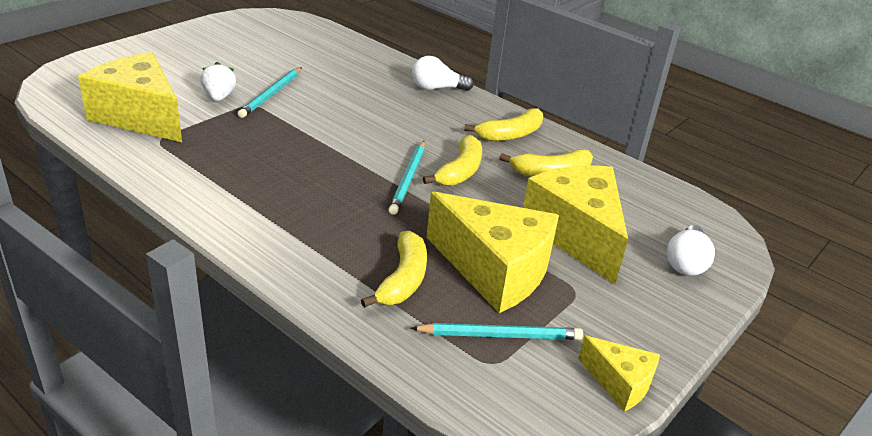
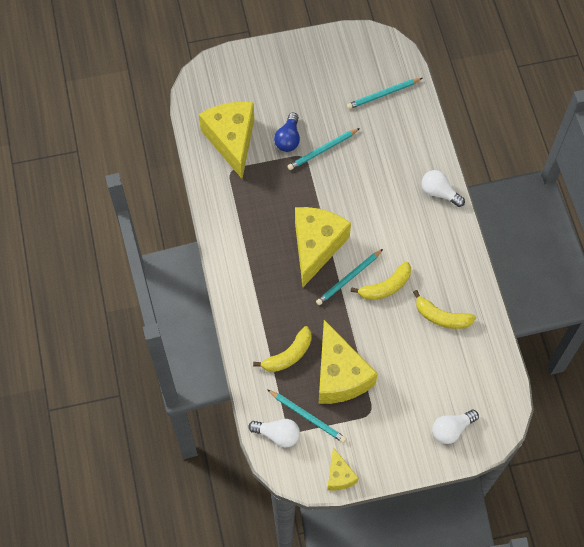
camera: 40 degrees right, 30 degrees up
(219, 97) = (288, 139): white strawberry -> blue light bulb
(304, 44) = (383, 94): none -> turquoise pencil
(479, 379) = (277, 434): none -> white light bulb
(510, 134) = (448, 267): yellow banana -> none
(576, 234) = (408, 375): yellow cheese -> yellow cheese (316, 246)

